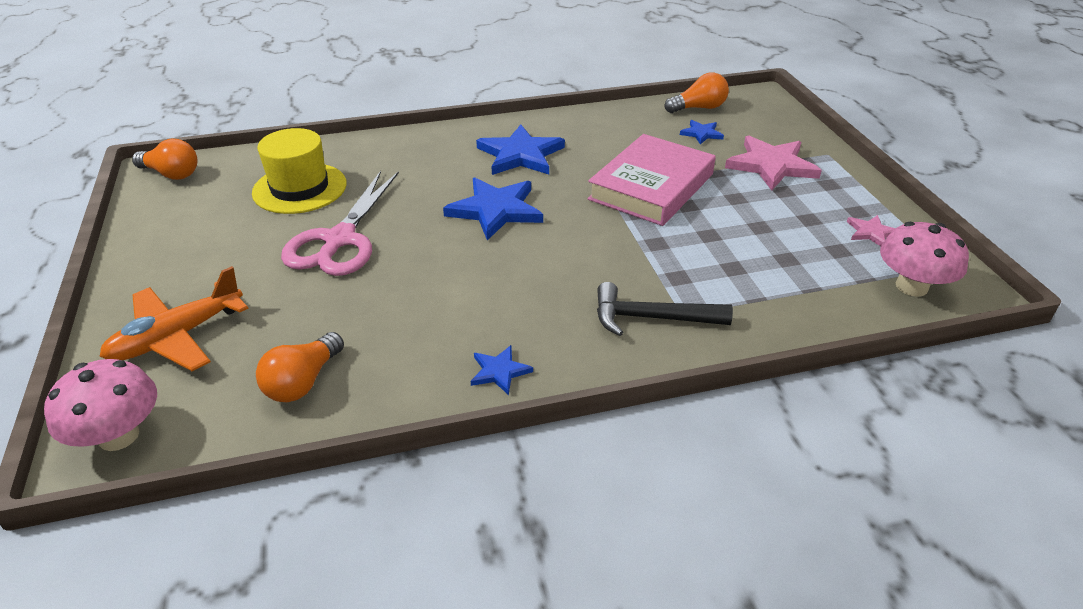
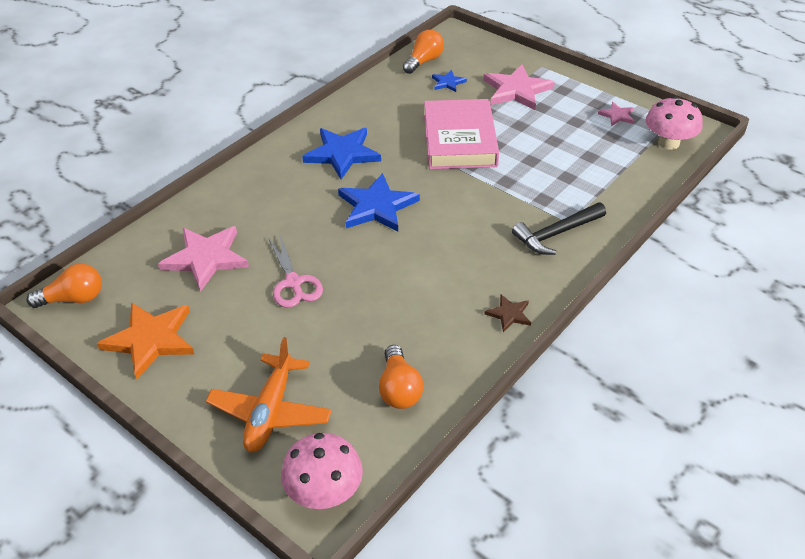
camera: 35 degrees left, 5 degrees up
(177, 230) = (151, 340): none -> orange star
(300, 188) = (206, 258): yellow hat -> pink star
(340, 240) = (293, 283): pink scissors -> pink scissors, size x0.65
(499, 371) = (509, 314): blue star -> brown star

